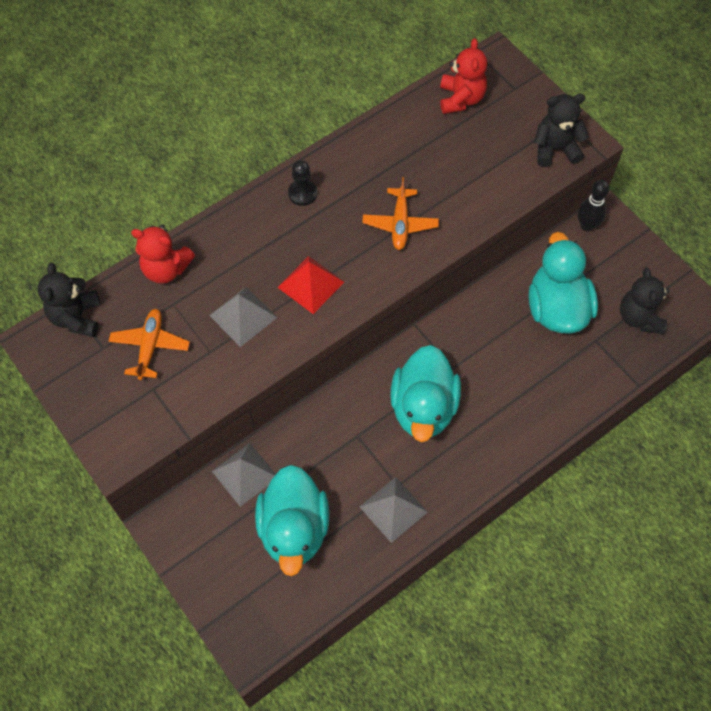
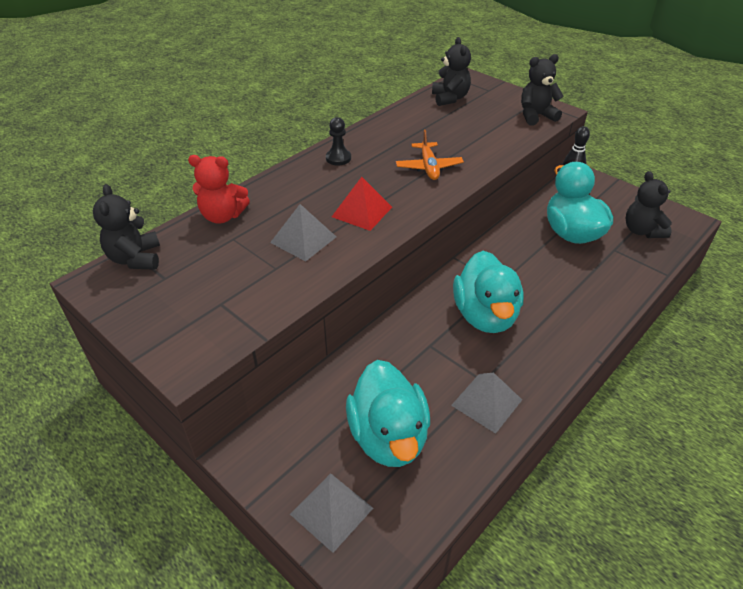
camera: 10 degrees left, 20 degrees down
(150, 346) = (214, 271): orange plane -> none
(245, 474) = (324, 393): grey pyramid -> grey pyramid (331, 511)
(461, 99) = (450, 98): red teddy bear -> black teddy bear

